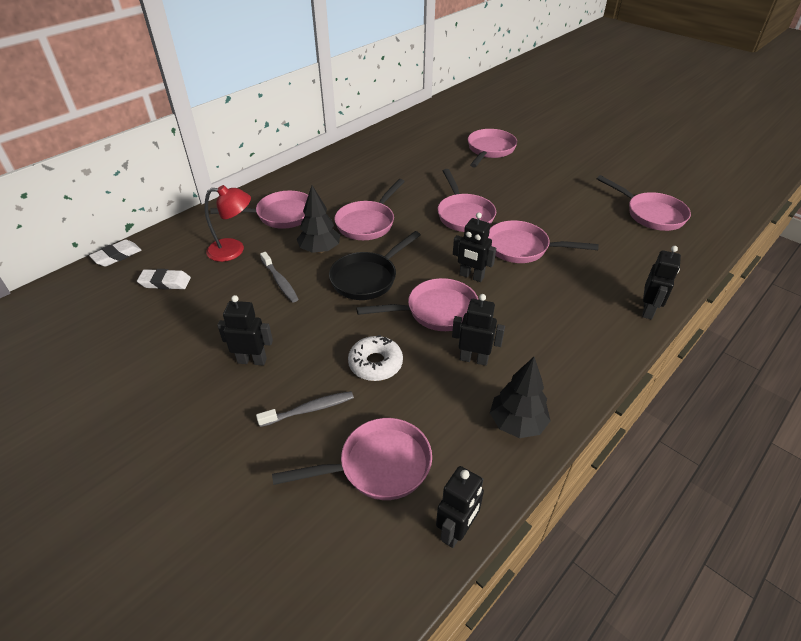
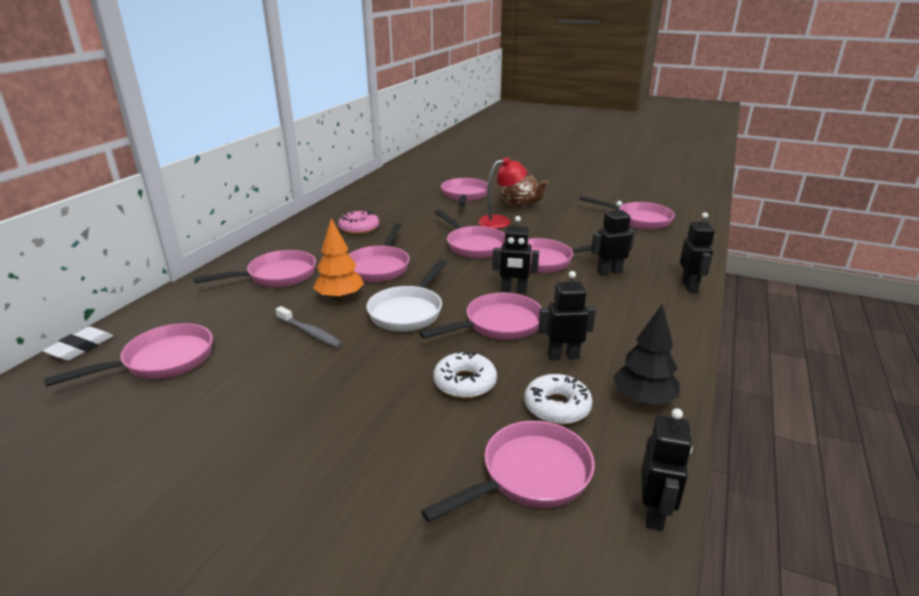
camera: 20 degrees left, 15 degrees down
(165, 282) = (162, 361): white eraser -> pink pan
(234, 250) = (236, 315): red lamp -> red lamp (501, 221)
(252, 360) = (318, 412): black robot -> black robot (609, 272)
(309, 409) = (417, 443): grey toothbrush -> none
(320, 250) = (340, 297): black tree -> orange tree
(367, 278) = (408, 311): black pan -> white pan
(372, 174) = (359, 228): none -> pink donut
(437, 409) = (557, 407): none -> white donut
(538, 170) = (519, 203): none -> brown teapot

